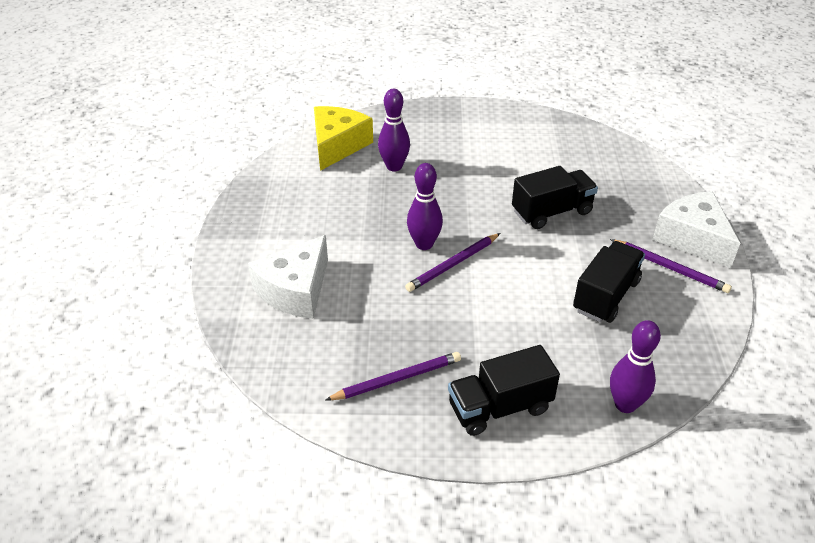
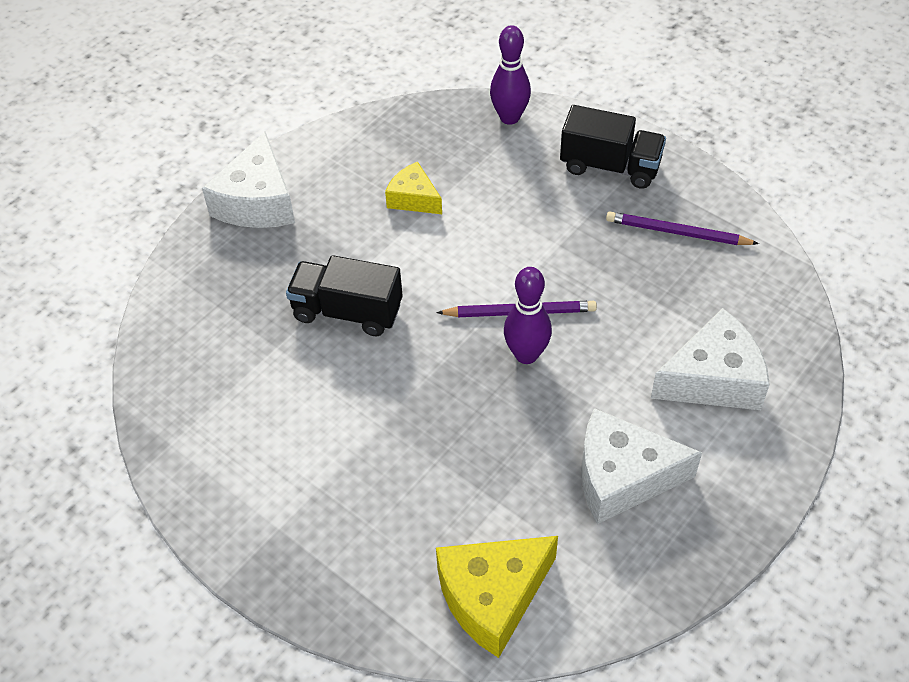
camera: 140 degrees left, 10 degrees up
(313, 216) = (622, 477): none -> white cheese
(394, 166) = (452, 499): purple bowling pin -> none
(605, 296) = (413, 198): black truck -> yellow cheese
(670, 268) = (321, 189): purple pencil -> none

